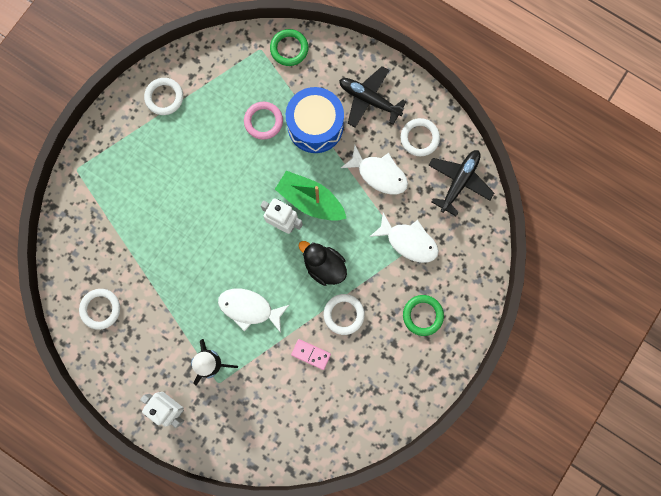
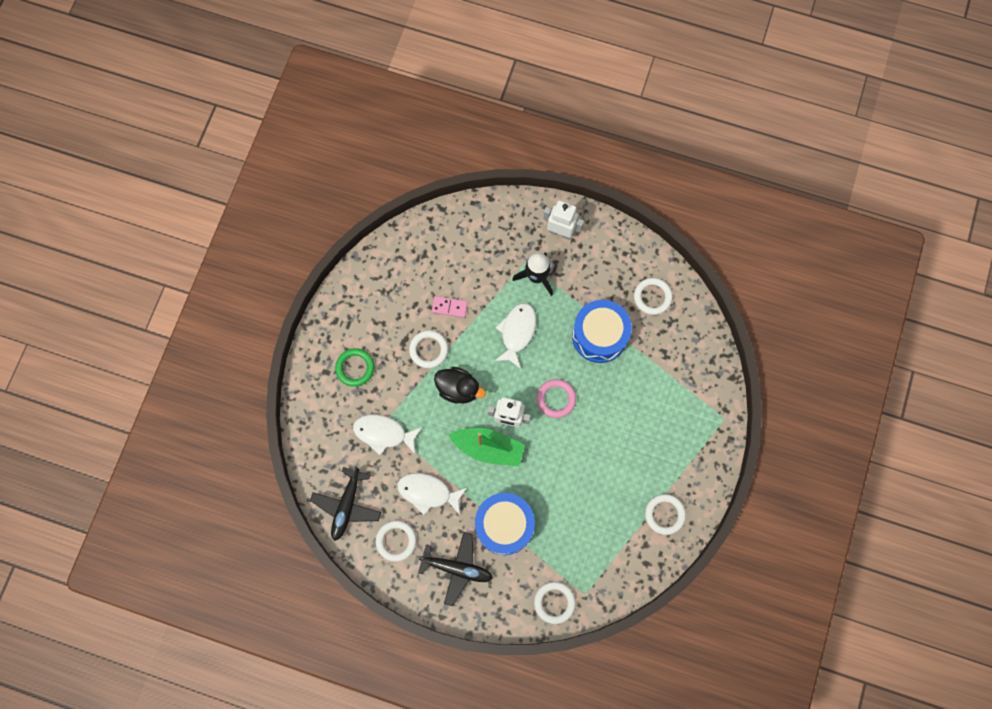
camera: 165 degrees right, 5 degrees down
(168, 283) = (599, 336): none -> blue drum
(249, 308) = (517, 332): white fish -> white fish turned 75 degrees counterclockwise
(263, 121) = (557, 516): pink ring -> pink ring (556, 399)
(289, 49) = (554, 602): green ring -> white ring

